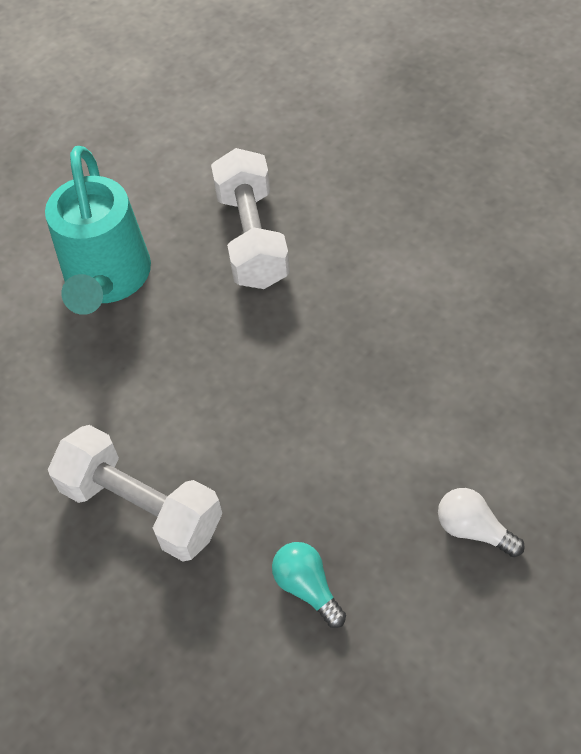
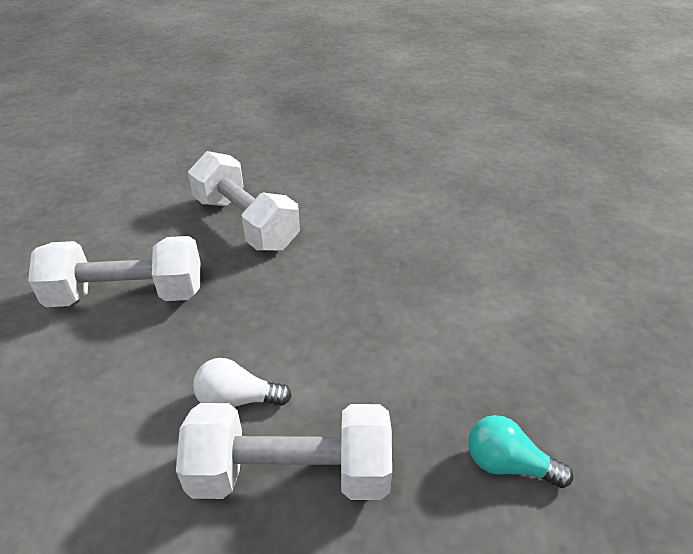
camera: 35 degrees left, 15 degrees down
(107, 281) = (128, 294): turquoise watering can -> white dumbbell
(473, 529) = (590, 349): white light bulb -> white light bulb (237, 399)

